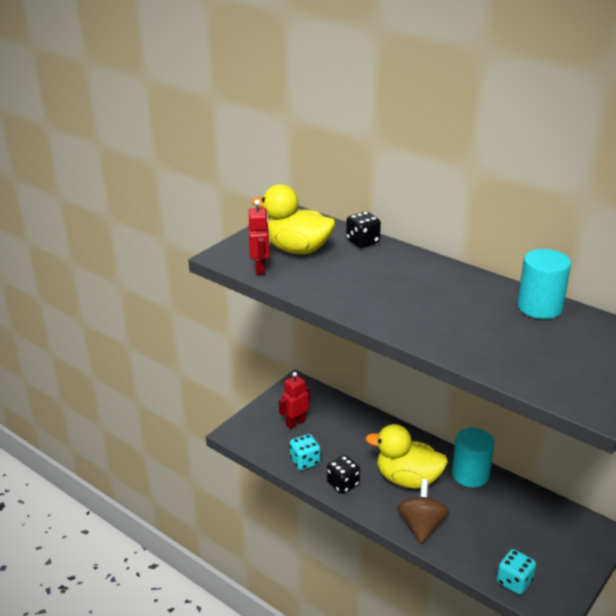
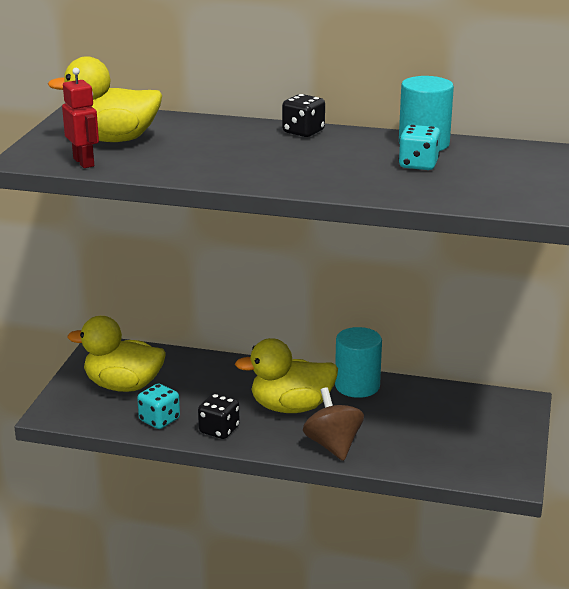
camera: 25 degrees left, 5 degrees down
(295, 423) = (123, 386): red robot -> yellow duck
(362, 241) = (186, 122): black dice -> black dice (303, 132)
(514, 581) = (461, 468): turquoise dice -> turquoise dice (418, 165)

